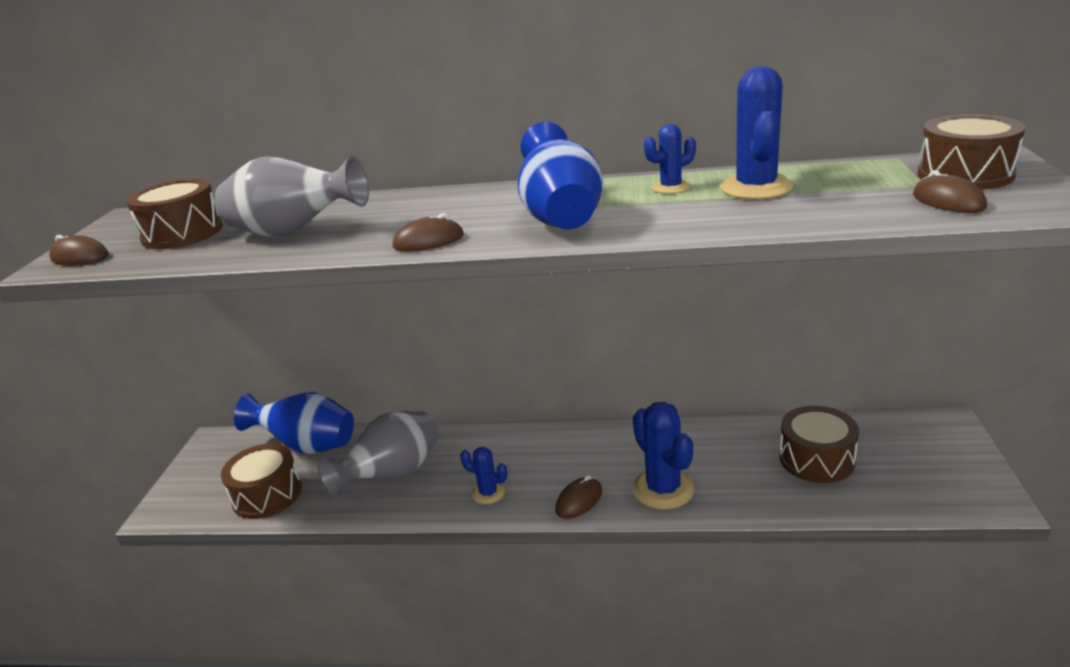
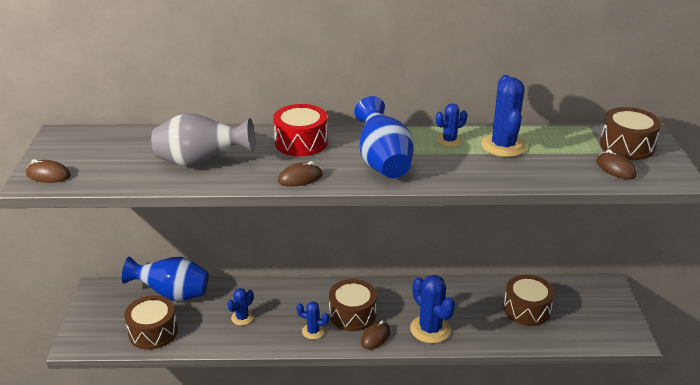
camera: 10 degrees left, 5 degrees up
(182, 233) = (115, 156): brown drum -> brown drum (352, 314)
(392, 475) = (242, 318): grey vase -> blue cactus
(447, 203) = (301, 142): none -> red drum

